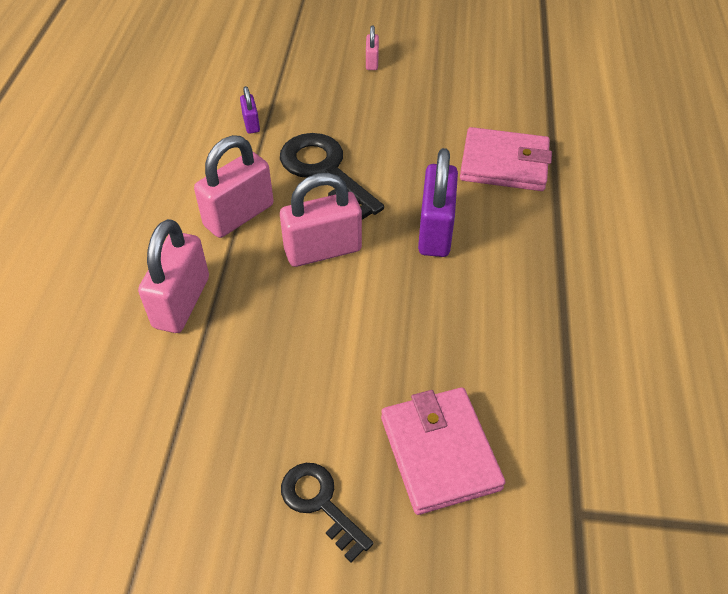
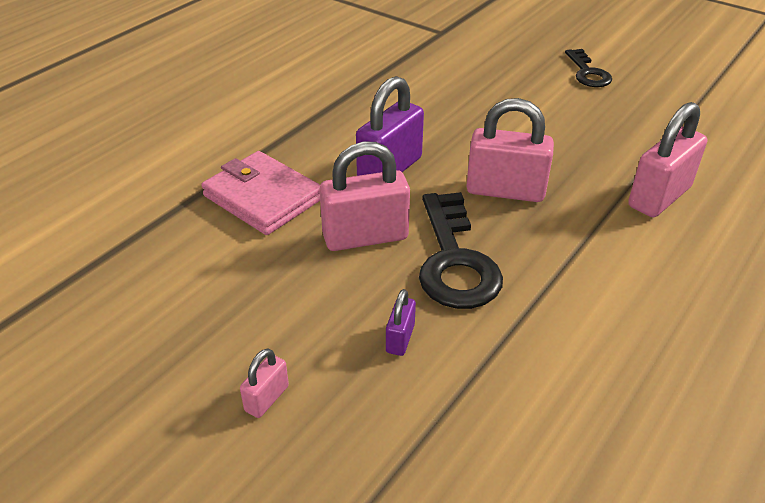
camera: 150 degrees left, 10 degrees down
(239, 215) = (576, 250): pink padlock -> pink padlock (365, 237)
(251, 124) = (512, 363): purple padlock -> purple padlock (400, 338)
(440, 452) = (499, 68): pink wallet -> none

